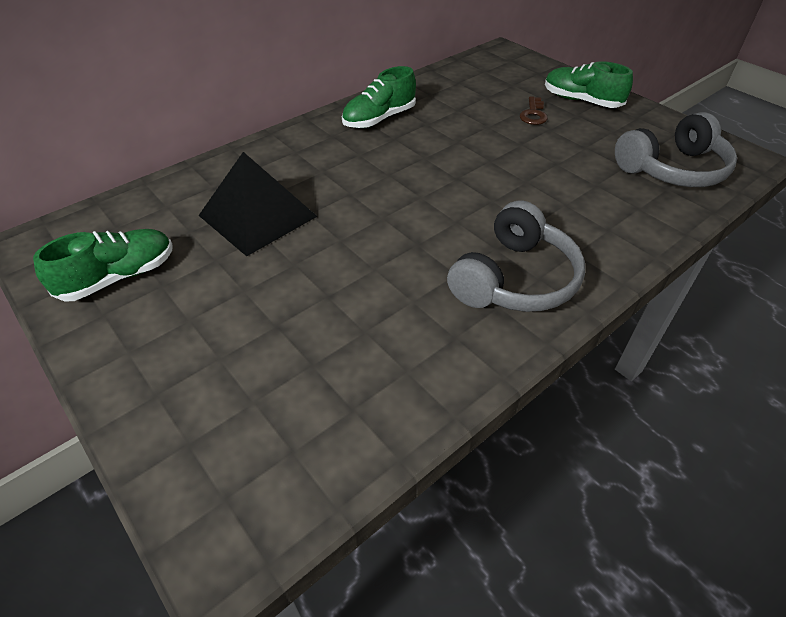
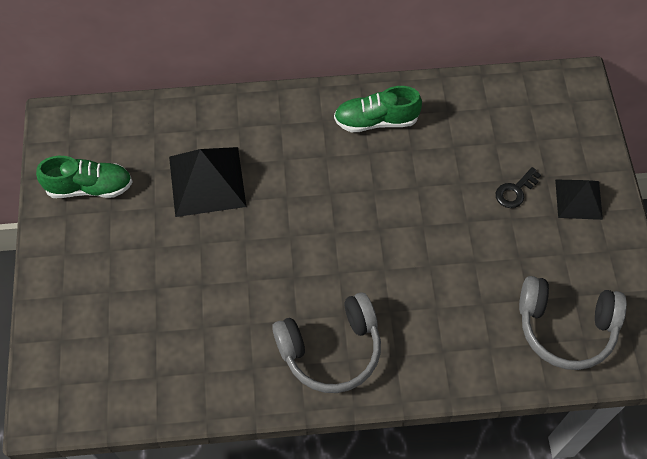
camera: 35 degrees right, 15 degrees up
(533, 114) = (515, 191): brown key -> black key
(581, 101) = (578, 199): green shoe -> black pyramid

